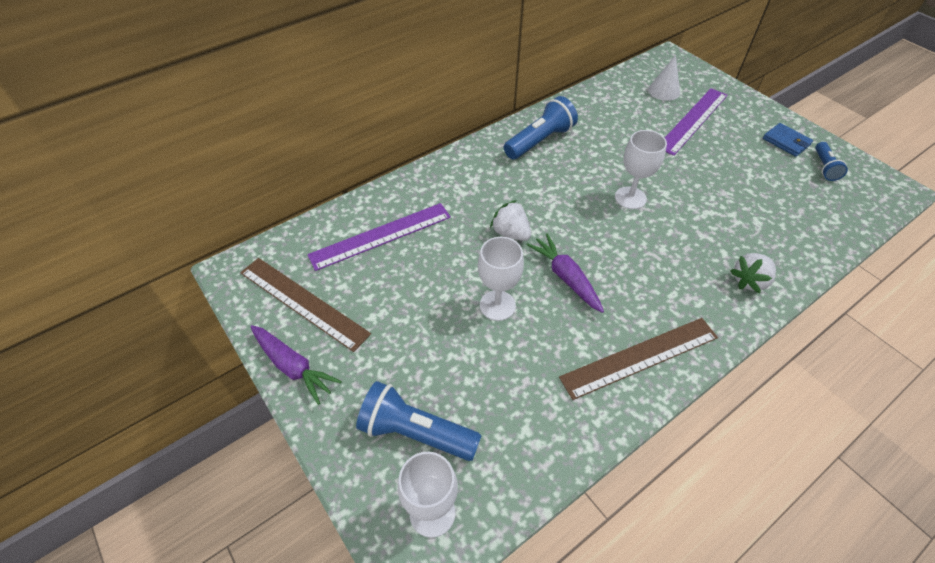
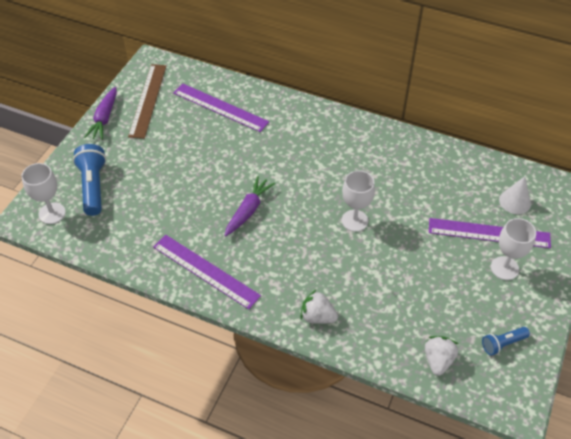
camera: 60 degrees right, 0 degrees up
(497, 305) = (202, 185): white goblet -> white goblet (504, 268)
(510, 233) = (268, 167): white strawberry -> white strawberry (438, 360)
(540, 141) = (377, 147): blue flashlight -> none
(640, 357) = (205, 271): brown ruler -> purple ruler
(786, 142) = (517, 307): blue wallet -> none

